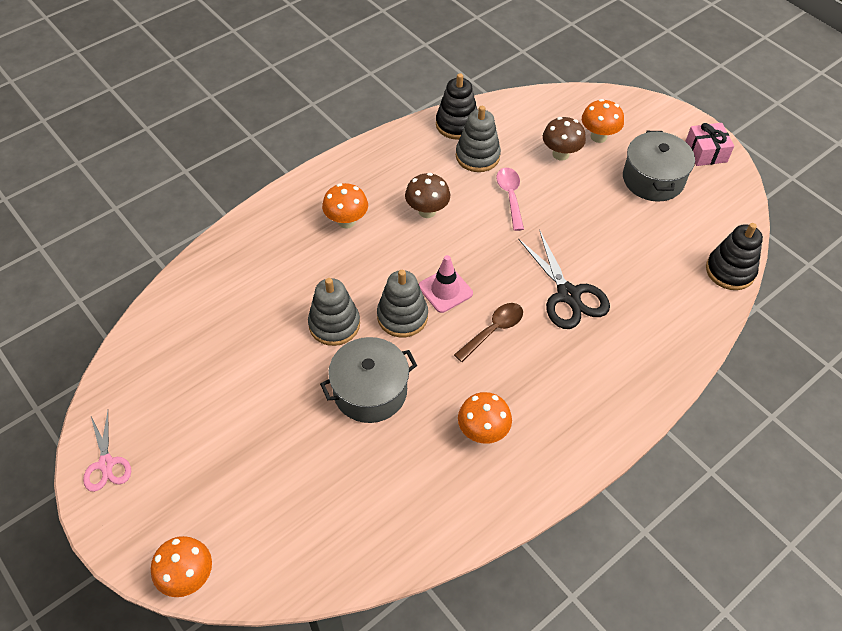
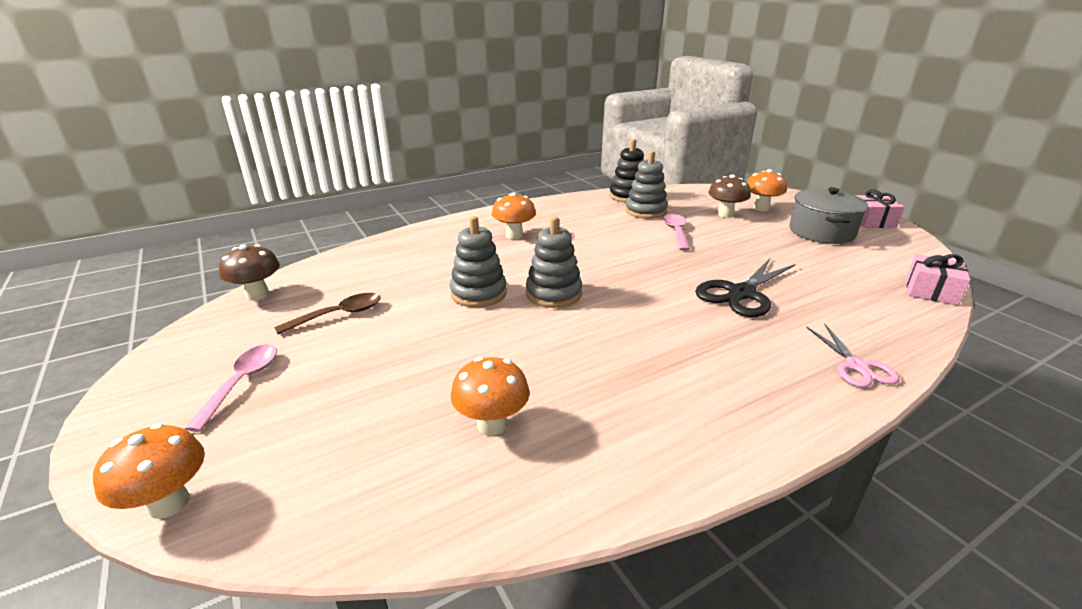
camera: 10 degrees right, 25 degrees down
(106, 464) = (163, 374): pink scissors -> pink scissors (856, 366)
(176, 464) = (242, 383): none -> pink spoon
(370, 391) = (501, 344): grey pot -> none
(427, 211) = (593, 235): brown mushroom -> brown mushroom (257, 295)
(445, 290) = (603, 280): pink traffic cone -> none
(482, 432) = (635, 392): orange mushroom -> orange mushroom (492, 424)
(493, 330) = (655, 311): brown spoon -> brown spoon (339, 315)
(568, 295) = (741, 293): black scissors -> black scissors turned 60 degrees clockwise
(730, 271) = (931, 291): black stacking toy -> pink gift

